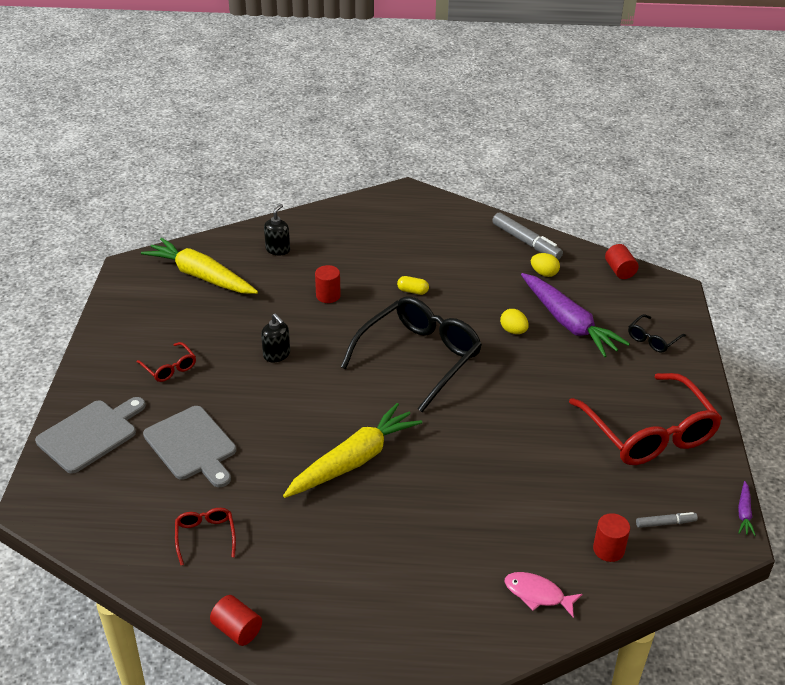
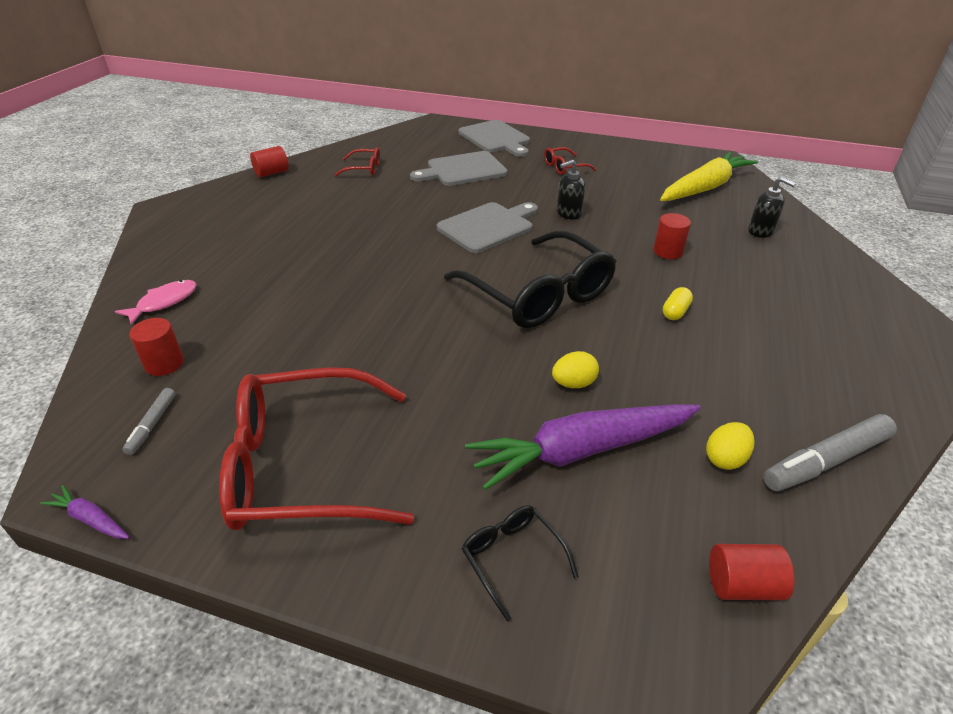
camera: 105 degrees right, 0 degrees up
(319, 403) = (488, 226): none -> grey cutting board
(354, 460) = (401, 234): yellow carrot -> none

